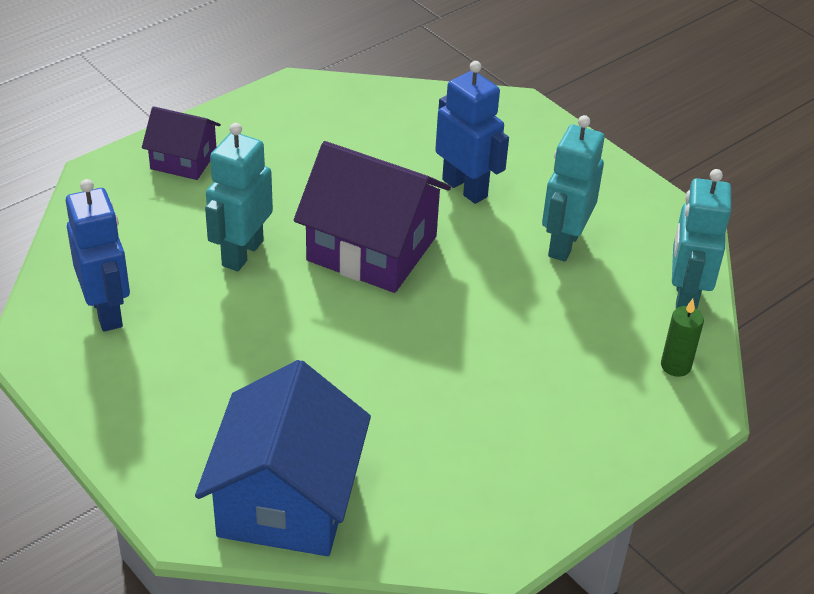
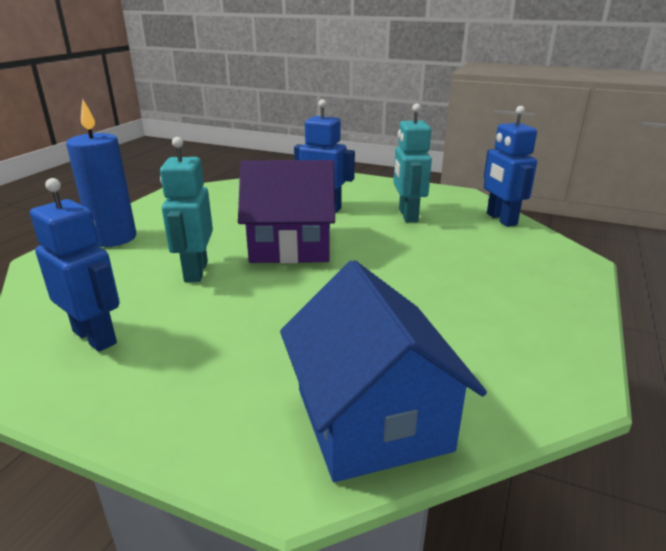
camera: 25 degrees left, 15 degrees down
(183, 160) = (114, 238): purple house -> blue candle
(675, 366) = (538, 247): green candle -> none
(684, 298) = (501, 219): turquoise robot -> blue robot

